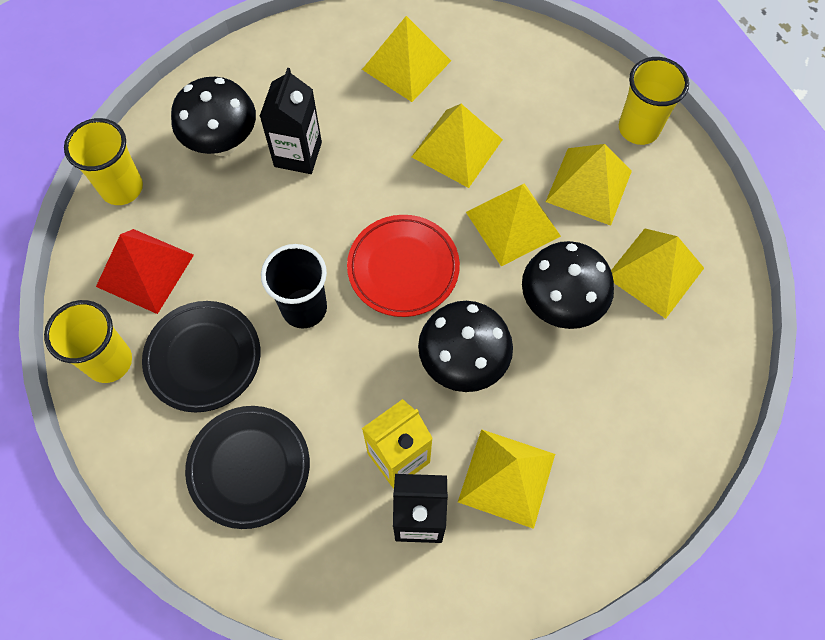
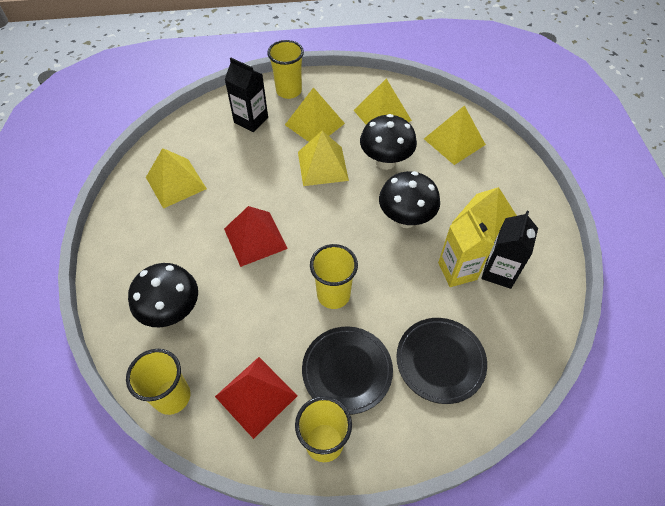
camera: 70 degrees left, 10 degrees down
(298, 154) = (210, 265): black carton -> black carton (251, 120)
(304, 308) = (333, 295): black cup -> yellow cup
(356, 187) = (255, 238): none -> red pyramid
(403, 268) = (328, 230): red plate -> none
(457, 148) = (255, 176): yellow pyramid -> yellow pyramid (454, 141)

